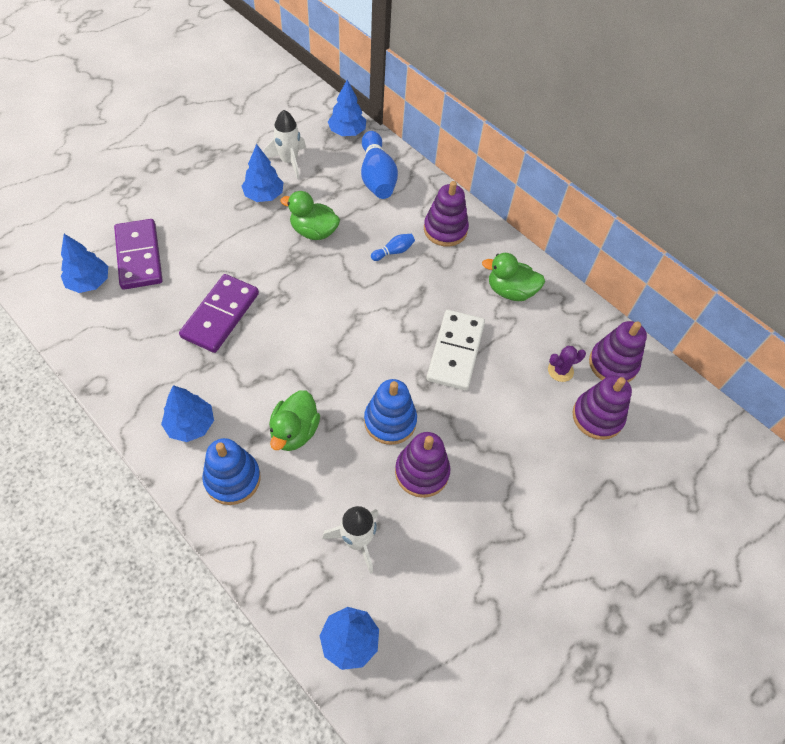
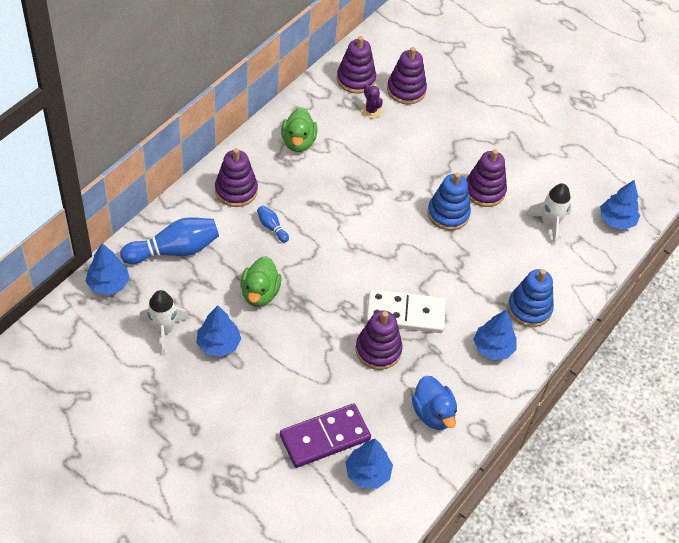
camera: 100 degrees left, 5 degrees down
(130, 348) = (433, 413): none -> blue duck
(221, 315) = (378, 350): purple domino -> purple stacking toy
(294, 431) = (476, 275): green duck -> none
(455, 352) = (371, 176): white domino -> white domino (405, 313)

